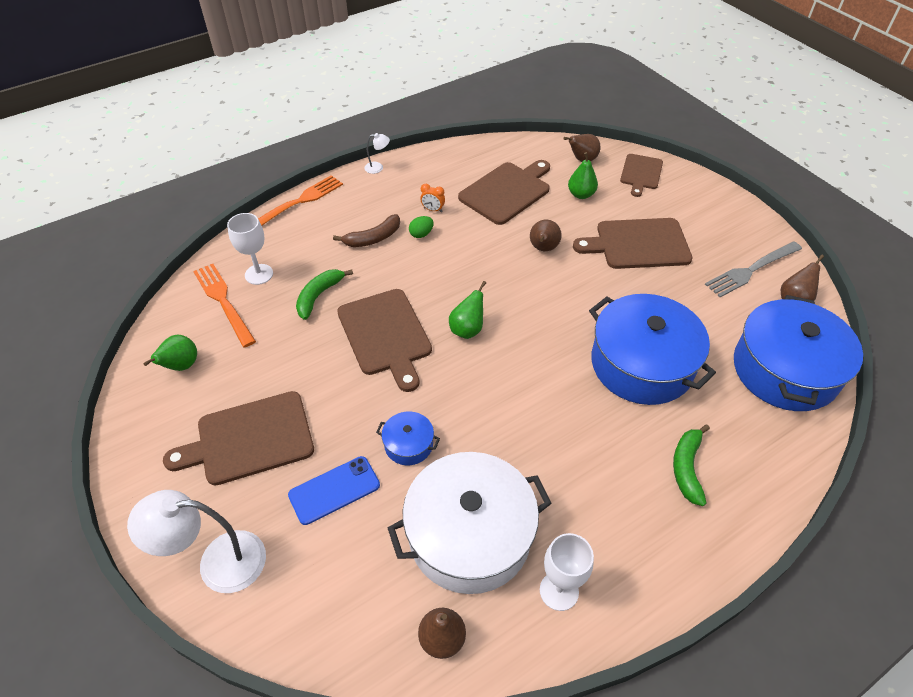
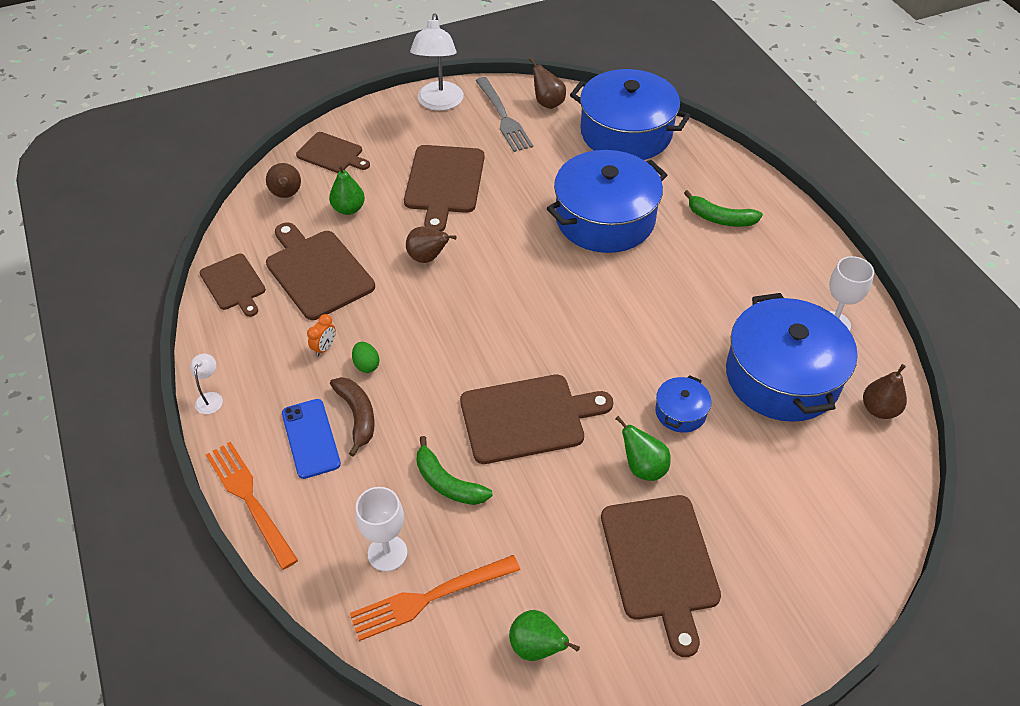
camera: 80 degrees left, 0 degrees up
(218, 563) = (813, 592): white lamp -> white lamp (439, 103)
(334, 490) = (731, 481): blue phone -> blue phone (310, 438)
(467, 329) = (534, 342): green pear -> green pear (643, 467)
(469, 535) = (782, 376): white pot -> blue pot
(481, 155) = (234, 284): none -> brown cutting board

